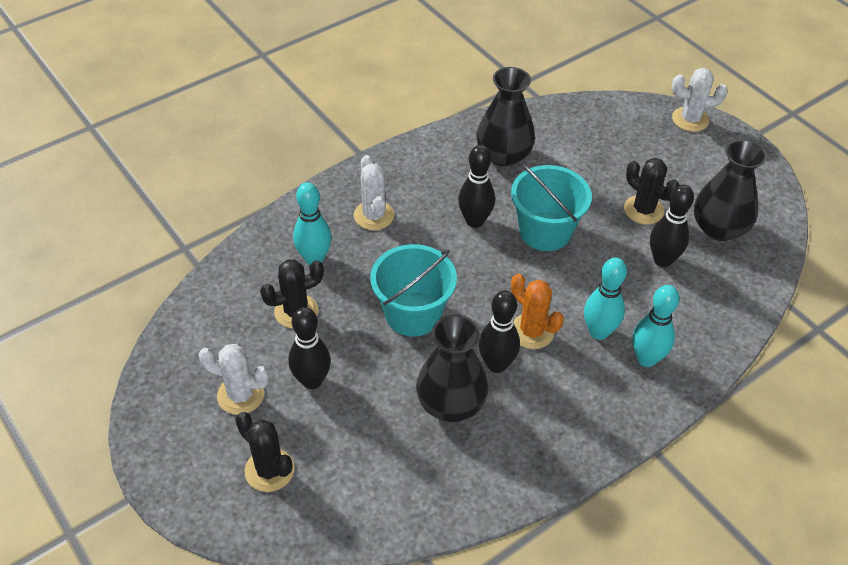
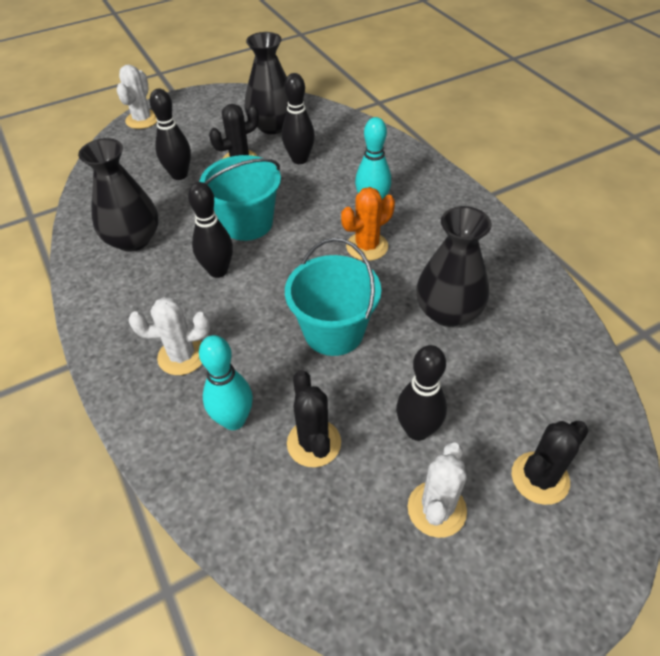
camera: 80 degrees left, 0 degrees up
(496, 364) = (403, 274): black bowling pin -> black bowling pin (179, 175)
(646, 359) = (402, 183): turquoise bowling pin -> none

